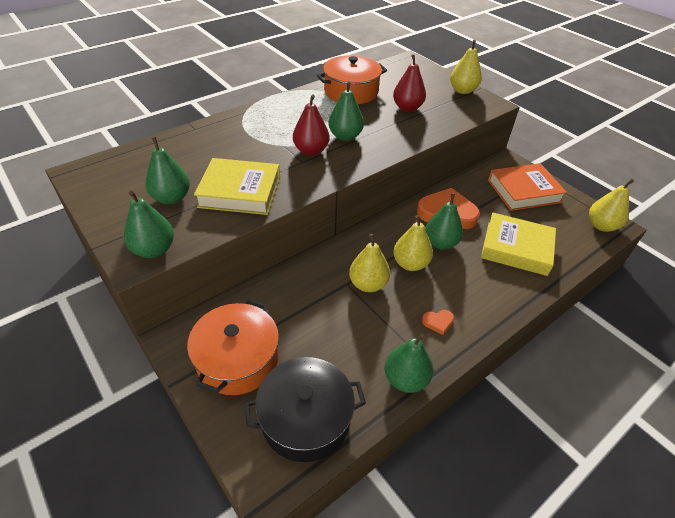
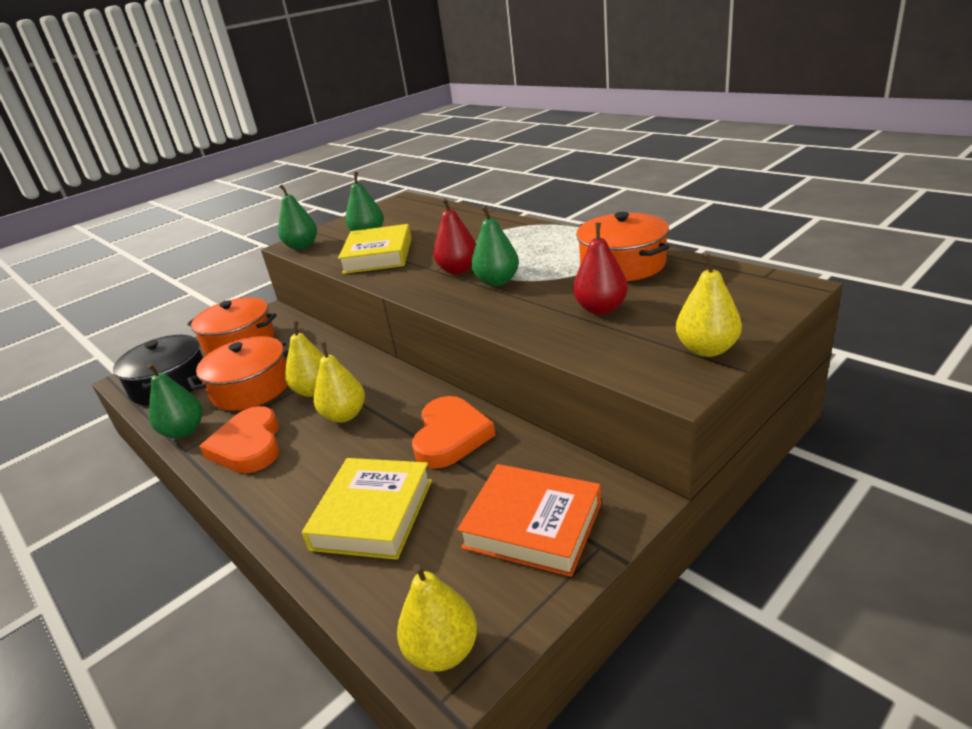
camera: 90 degrees right, 15 degrees down
(346, 333) = (251, 388): none -> orange pot
(438, 322) = (248, 446): orange heart -> orange heart, size x2.33
(440, 243) = (383, 436): green pear -> none
(524, 191) = (532, 525): orange book -> orange book turned 45 degrees counterclockwise

